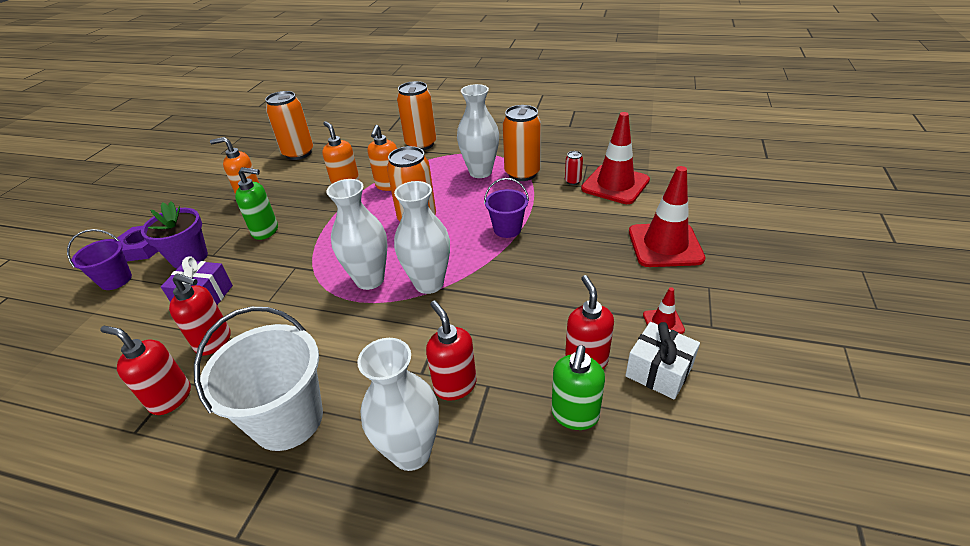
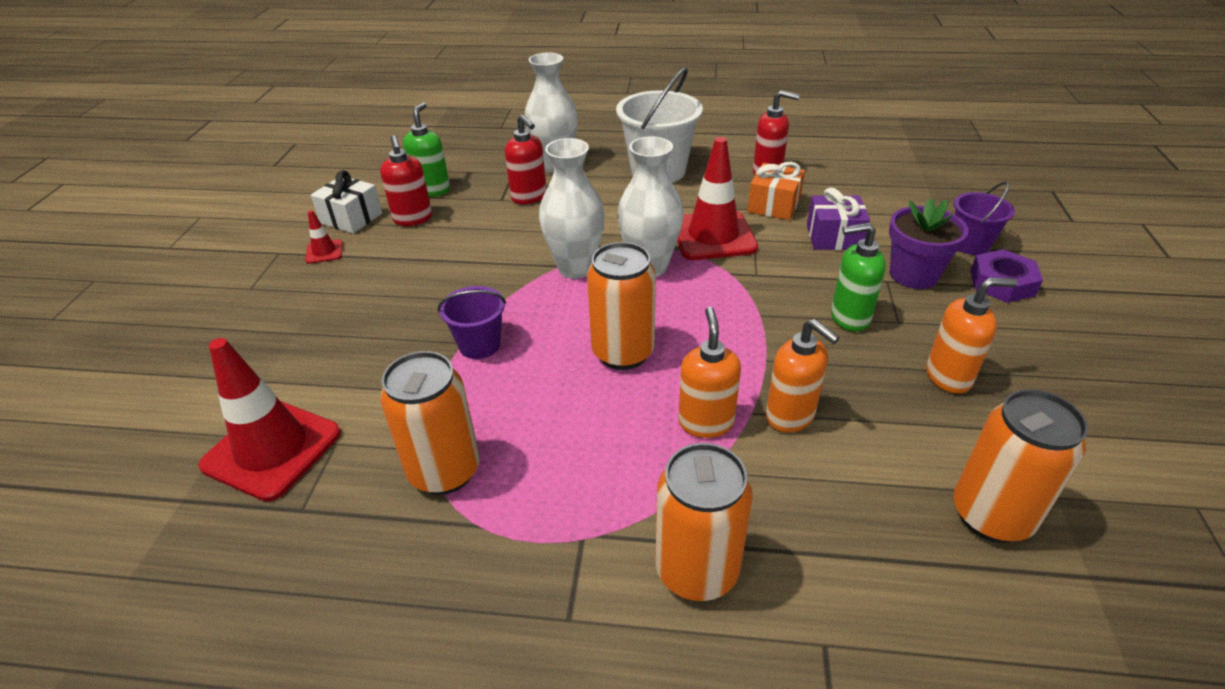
camera: 170 degrees right, 0 degrees up
(214, 342) = (774, 205): red soap dispenser -> orange gift
(480, 172) = (531, 471): white vase -> none
(573, 181) = (348, 454): red can -> none
(665, 245) = (264, 335): red traffic cone -> red traffic cone (713, 236)

